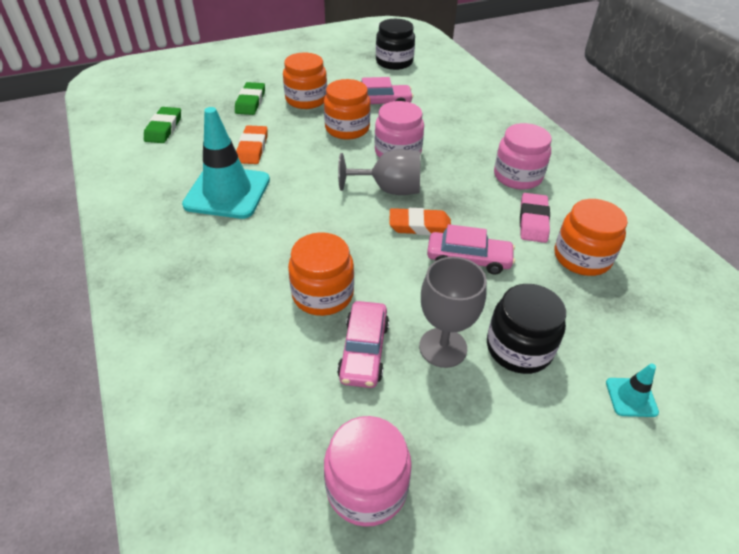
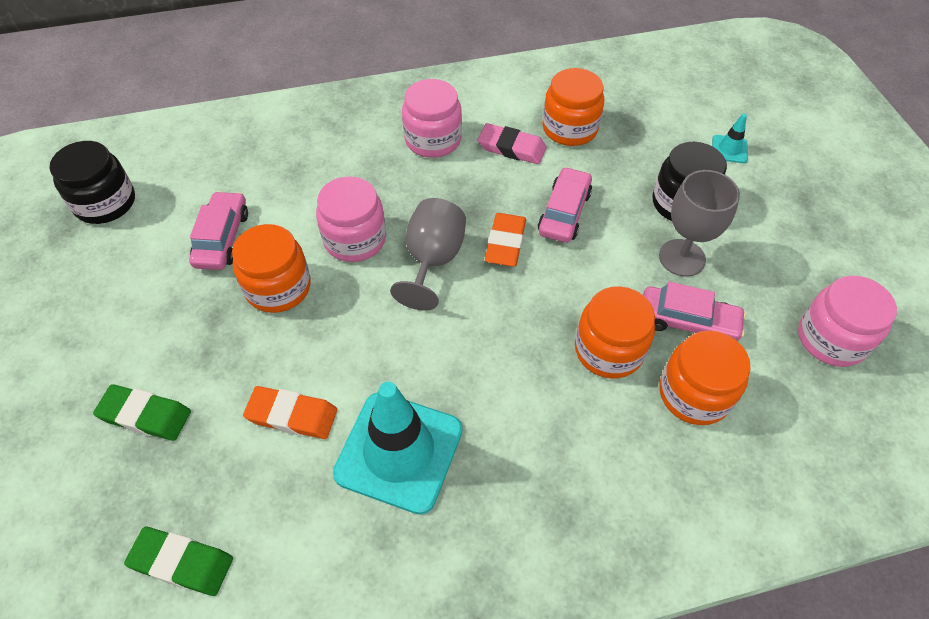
camera: 80 degrees left, 10 degrees up
(306, 100) = (173, 332): orange jar -> orange jar (694, 394)

